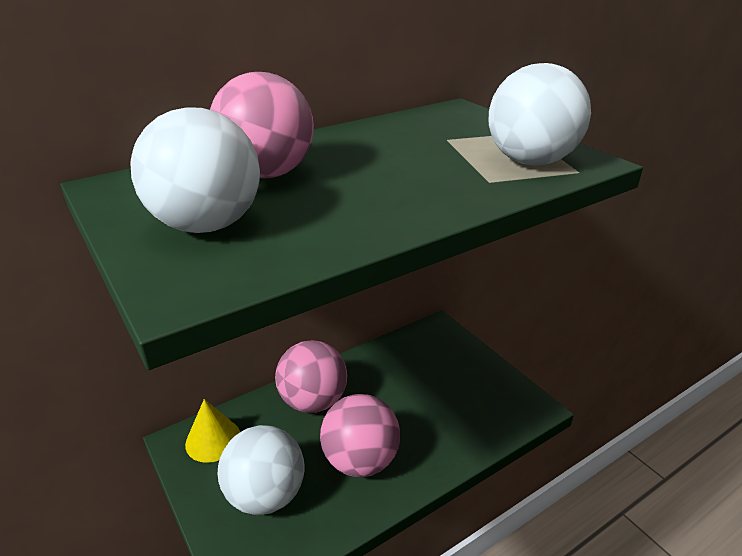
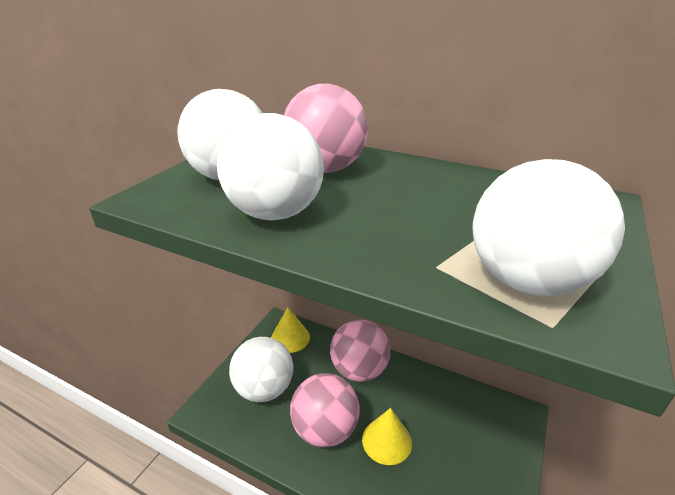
camera: 60 degrees right, 0 degrees up
(333, 219) = (275, 213): none -> white ball
(405, 420) = (387, 440): none -> yellow cone

